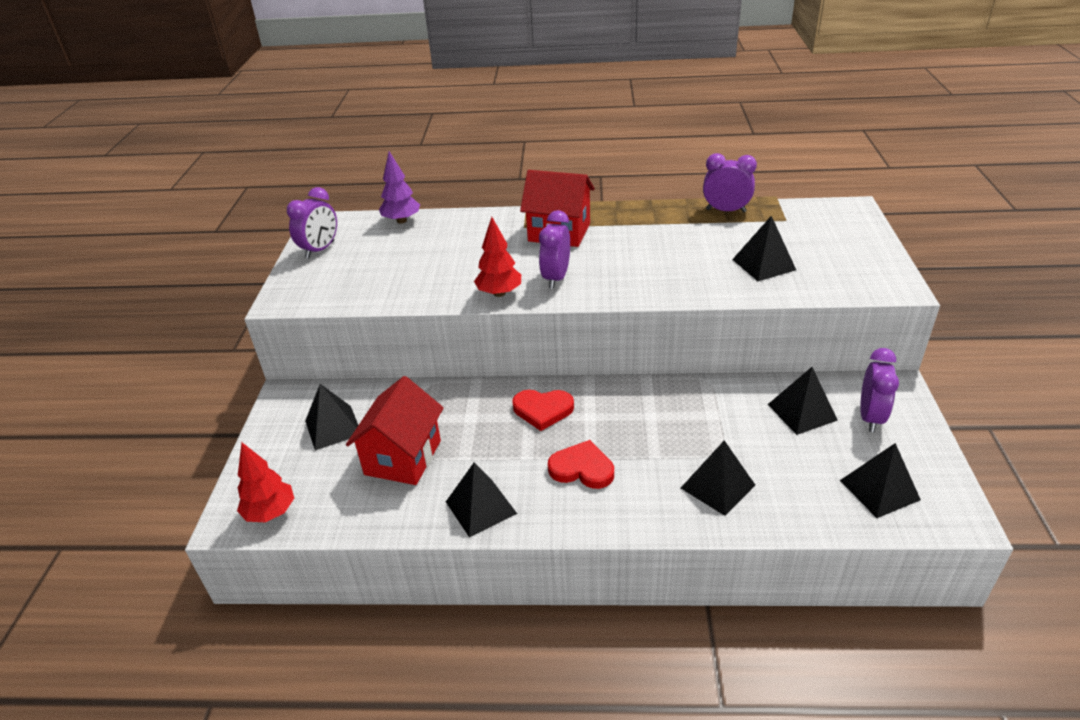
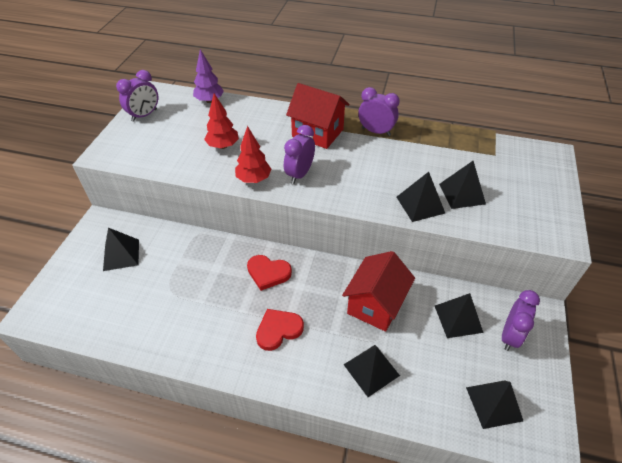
camera: 10 degrees right, 10 degrees up
(270, 513) = (57, 315): red tree -> red tree (223, 146)
(403, 457) = (158, 291): red house -> red house (375, 305)
(480, 507) = (196, 346): black pyramid -> black pyramid (420, 205)
(582, 468) = (278, 330): red heart -> red heart turned 60 degrees counterclockwise
(726, 210) = (451, 137): purple clock -> purple clock (376, 131)

